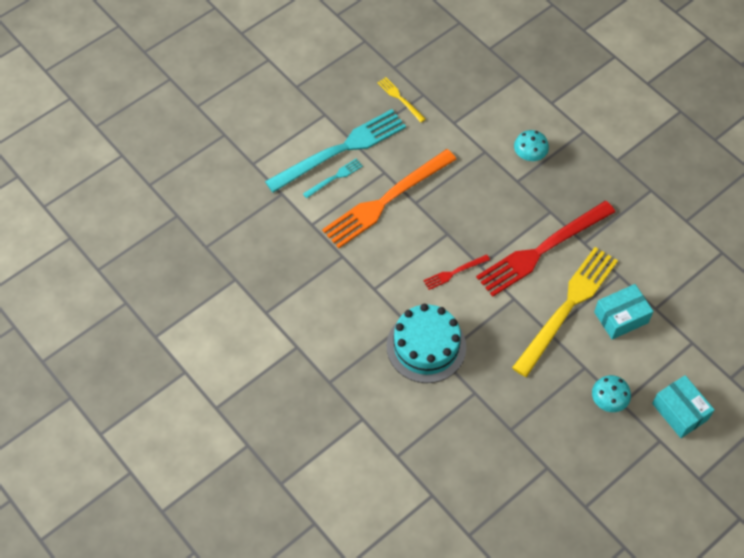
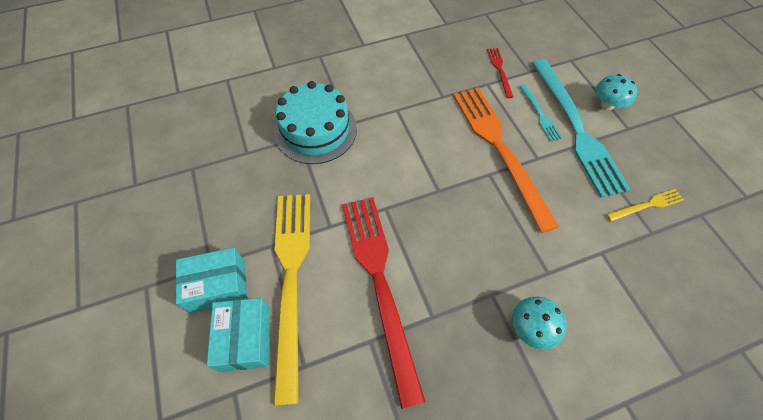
camera: 110 degrees right, 0 degrees up
(454, 272) = (387, 180): red fork -> red fork (499, 70)
(567, 307) = (291, 279): yellow fork -> yellow fork turned 150 degrees counterclockwise
(608, 400) = (158, 273): turquoise mushroom -> turquoise mushroom (607, 104)
(680, 411) = (90, 351): turquoise box -> turquoise box (218, 286)

